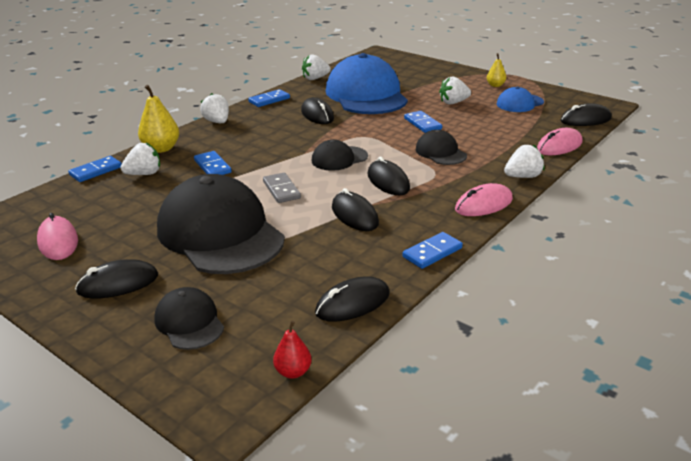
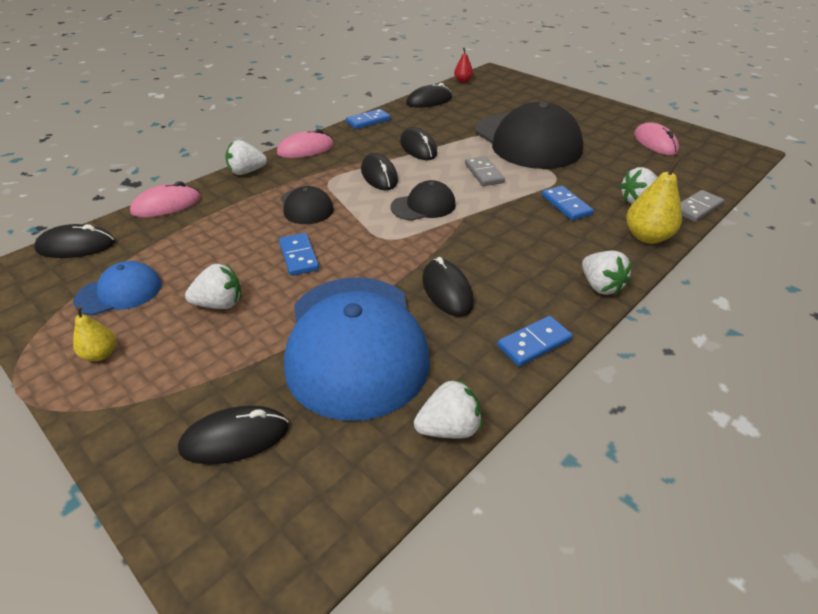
camera: 175 degrees left, 10 degrees up
(96, 171) = (697, 208): blue domino -> grey domino
(118, 284) = (582, 116): black mouse -> black mouse (235, 438)
(189, 322) = (524, 98): black cap -> none

